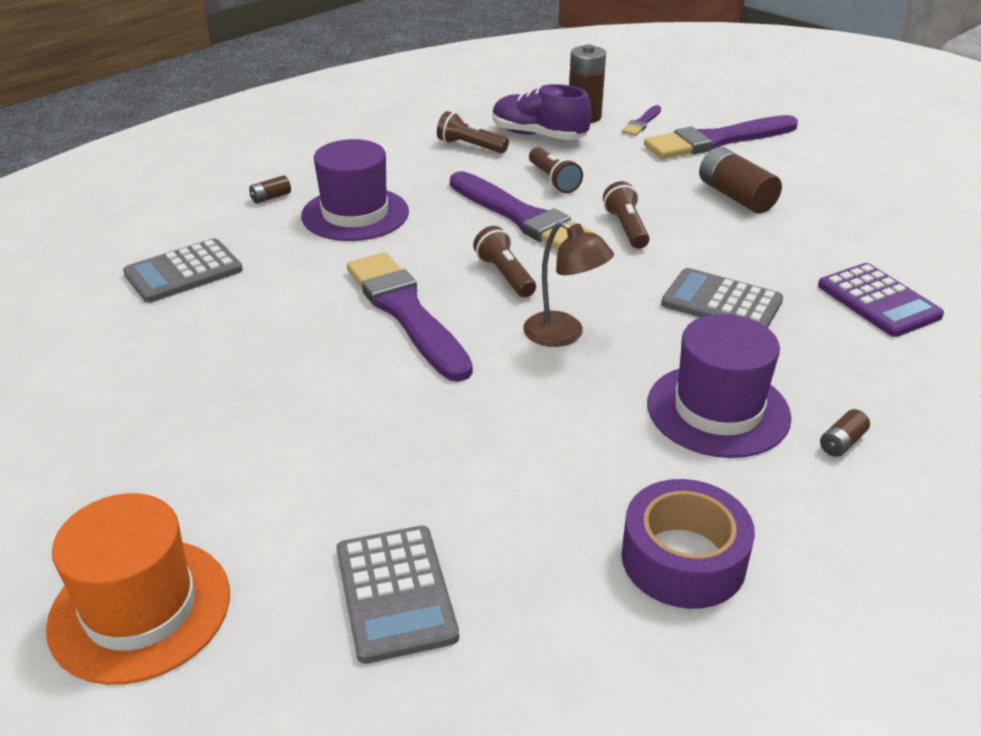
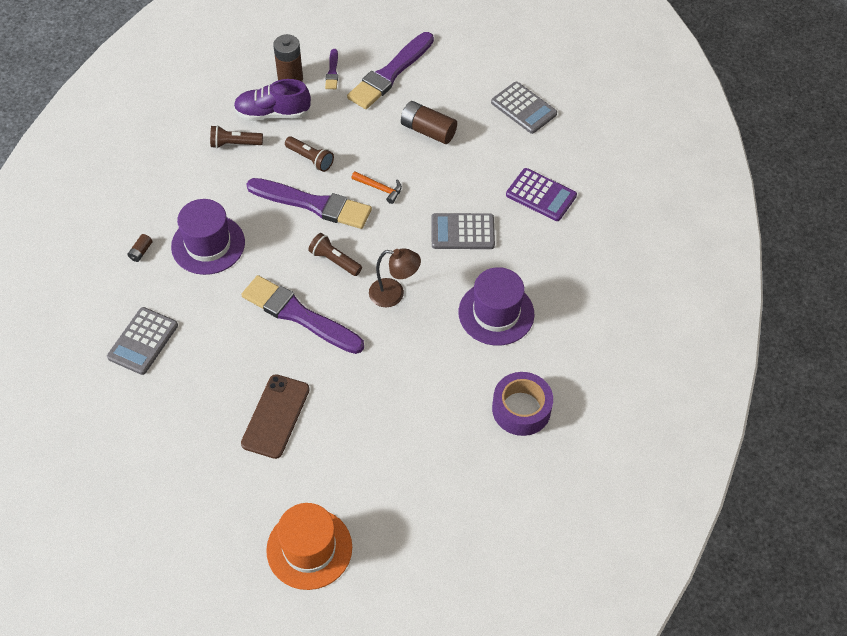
camera: 30 degrees left, 20 degrees up
(267, 409) = (276, 416): none -> brown phone
(395, 593) = (412, 486): grey calculator -> grey calculator (523, 108)
(626, 228) = (379, 188): brown flashlight -> orange hammer
(842, 442) = (560, 308): brown battery -> none

